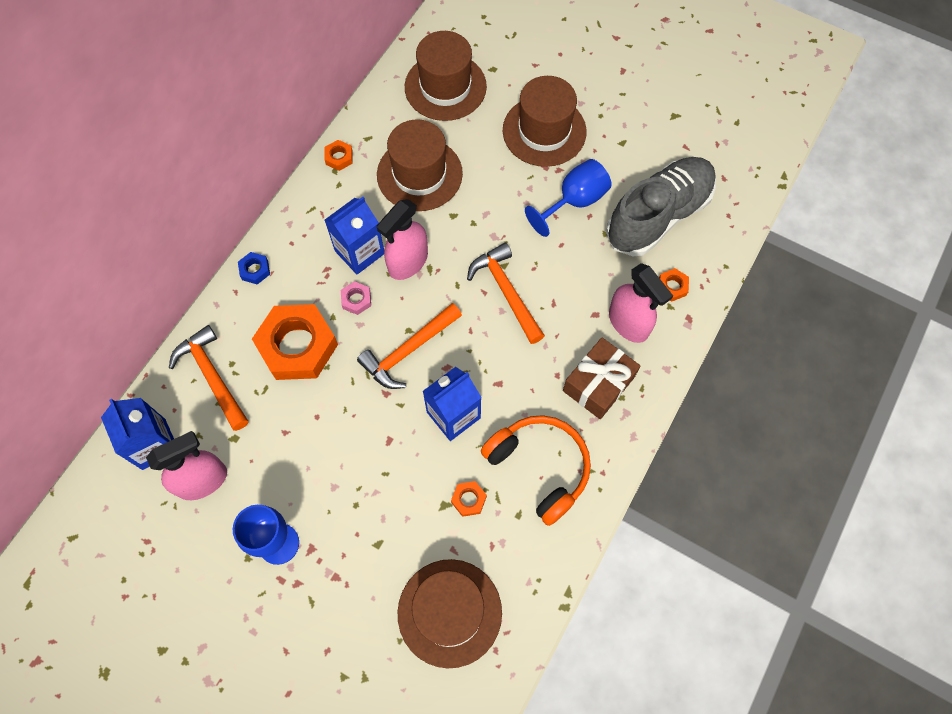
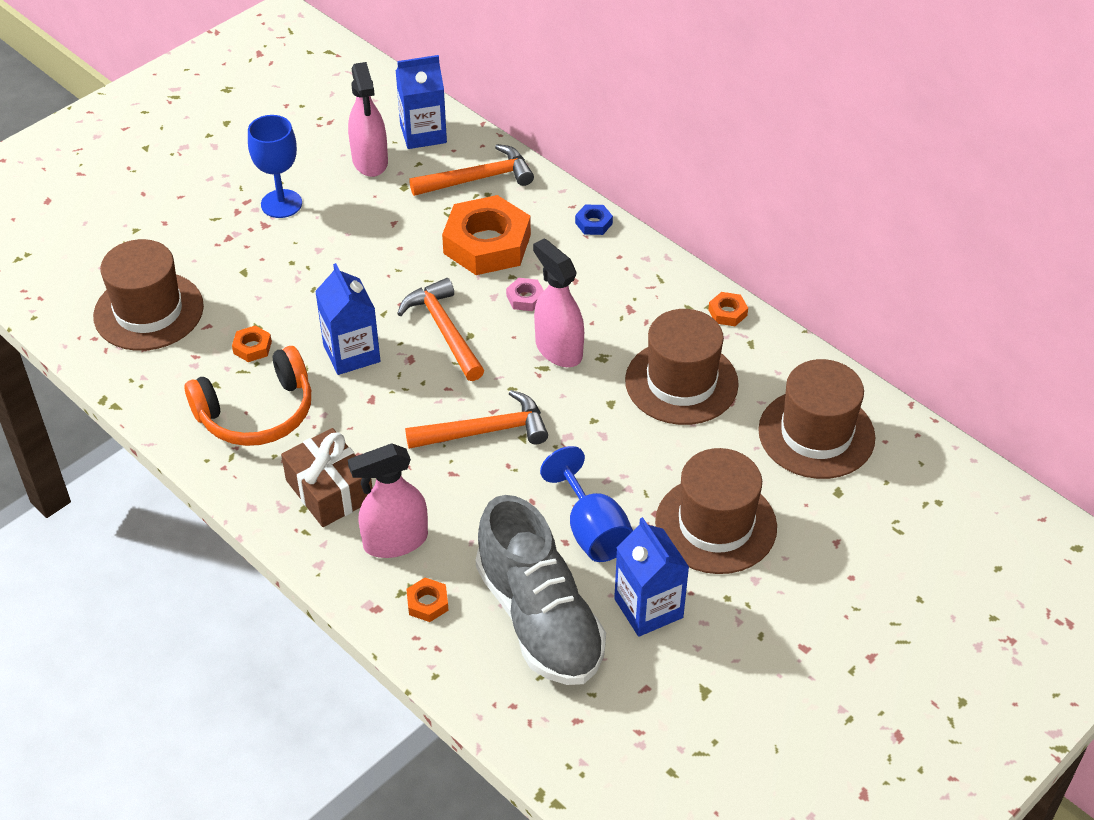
camera: 105 degrees right, 20 degrees down
(359, 252) = (587, 310): blue carton -> blue carton (648, 608)

